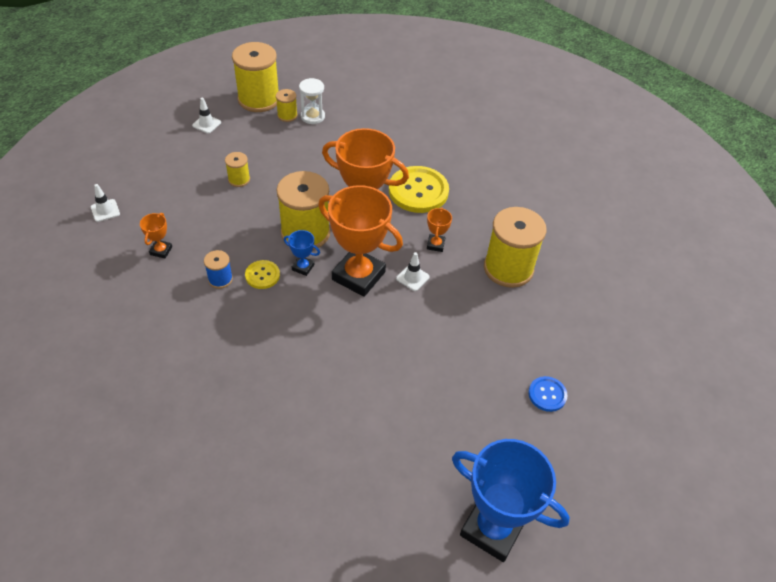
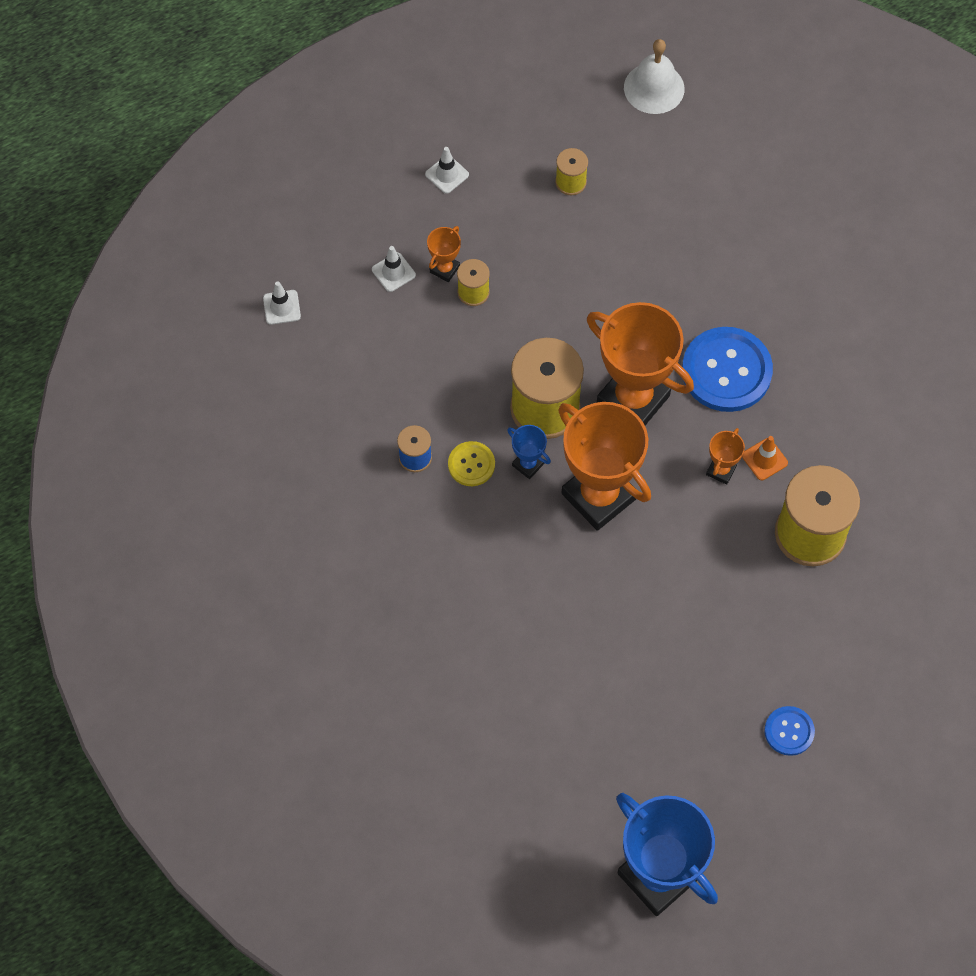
camera: 20 degrees right, 15 degrees up
(161, 251) = (346, 393): orange trophy -> orange trophy (444, 269)
(259, 99) = (535, 139): yellow spool -> none
(312, 116) = (609, 192): white hourglass -> none
(324, 66) = (654, 88): none -> white bell
(412, 278) = (671, 516): white traffic cone -> white traffic cone (393, 272)
(418, 191) = (726, 371): yellow button -> blue button
(461, 233) = (764, 459): none -> orange traffic cone

